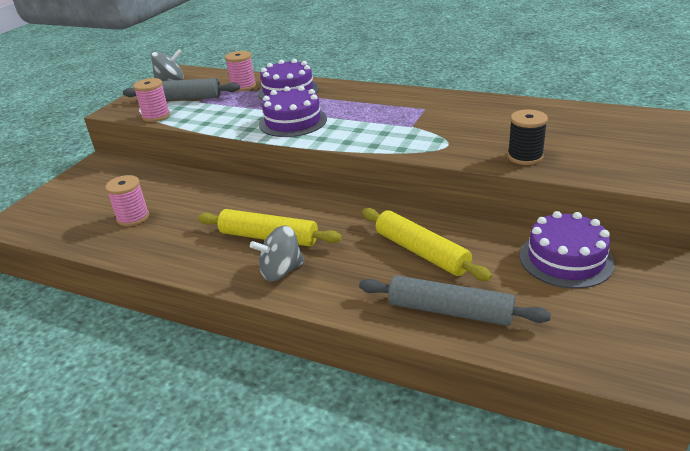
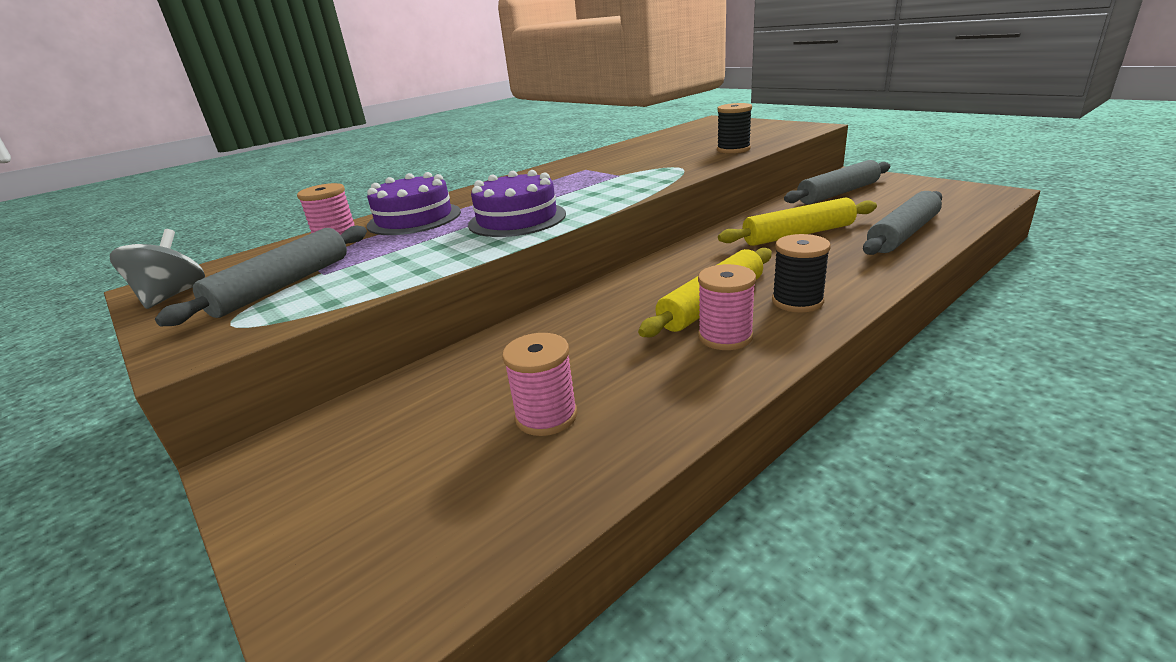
camera: 65 degrees left, 5 degrees down
(156, 116) = (311, 309): pink spool -> pink spool (725, 337)
(281, 271) = (797, 301): grey spinning top -> black spool
(566, 259) = (838, 193): purple cake -> grey rolling pin

